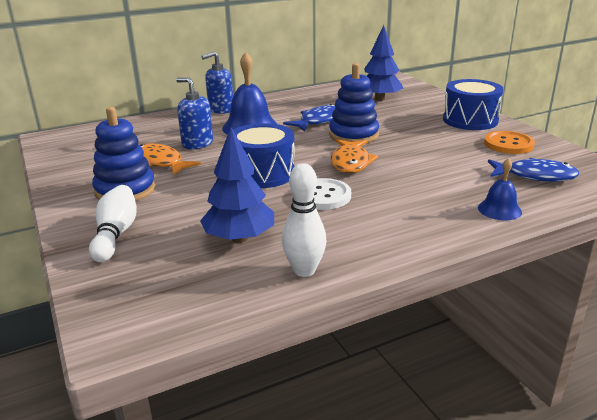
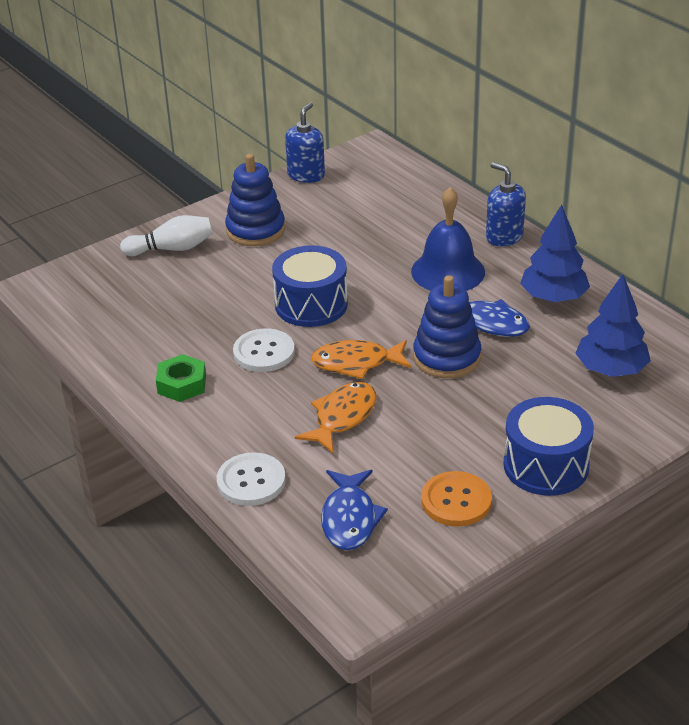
camera: 80 degrees right, 10 degrees up
(160, 163) = (324, 233): orange fish -> orange fish (342, 417)
(197, 143) = (382, 245): blue soap dispenser -> blue soap dispenser (306, 175)
(239, 238) = (171, 315): blue tree -> blue tree (553, 297)
(304, 270) = (121, 359): white bowling pin -> none
(359, 236) = (182, 384): none -> green nut
(499, 209) = (251, 481): blue bell -> white button

